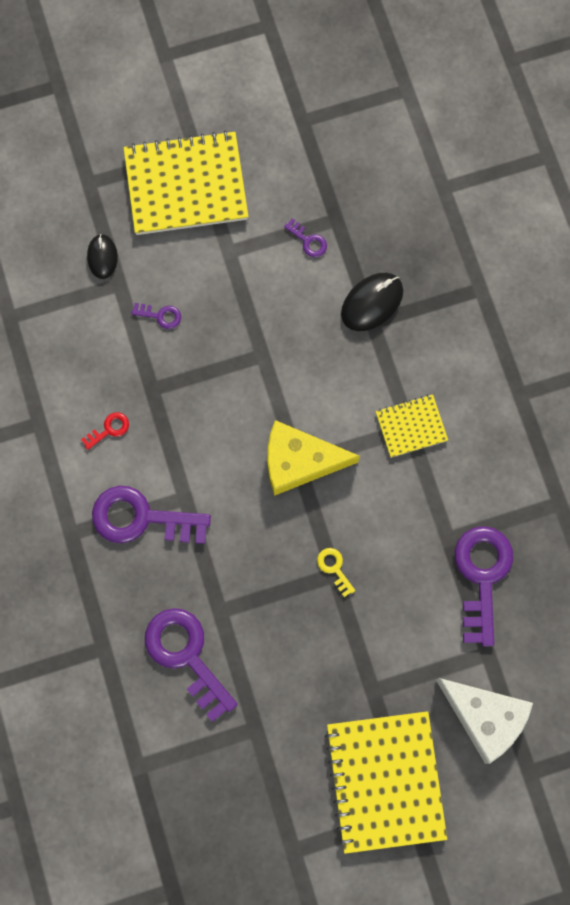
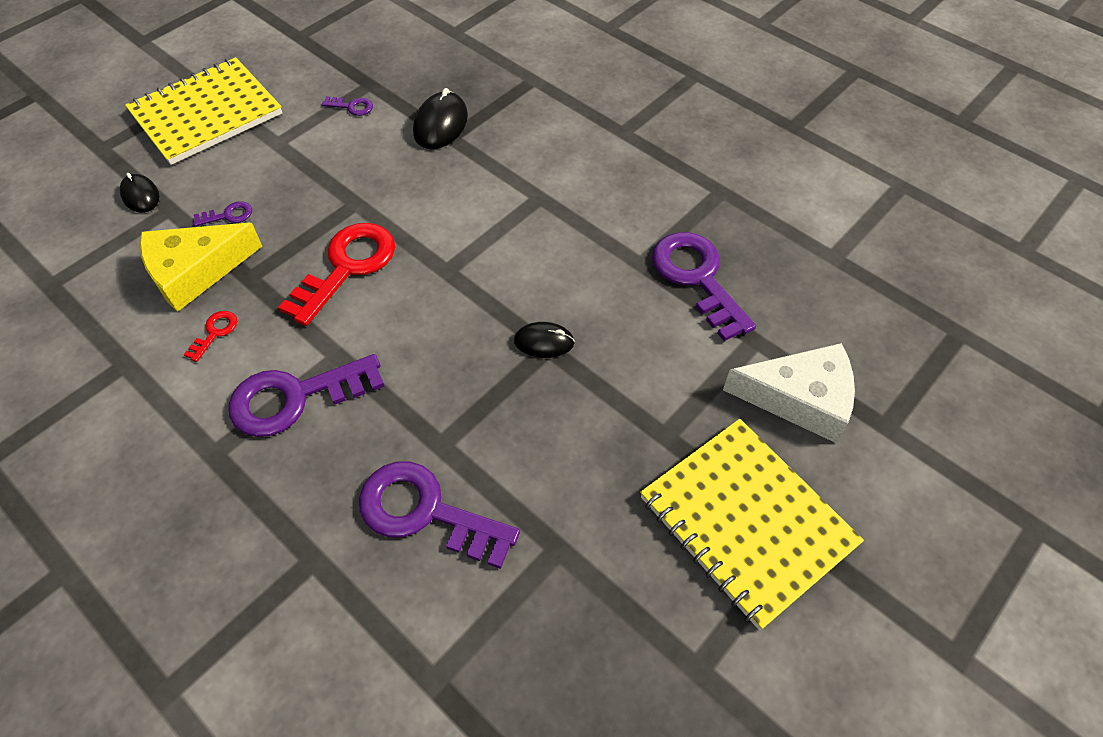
camera: 30 degrees left, 20 degrees down
(226, 419) = (347, 267): none -> red key
(299, 461) = (446, 268): yellow cheese -> yellow cheese (195, 271)
(334, 568) = (544, 342): yellow key -> black mouse
(411, 426) = (540, 194): yellow notebook -> none

